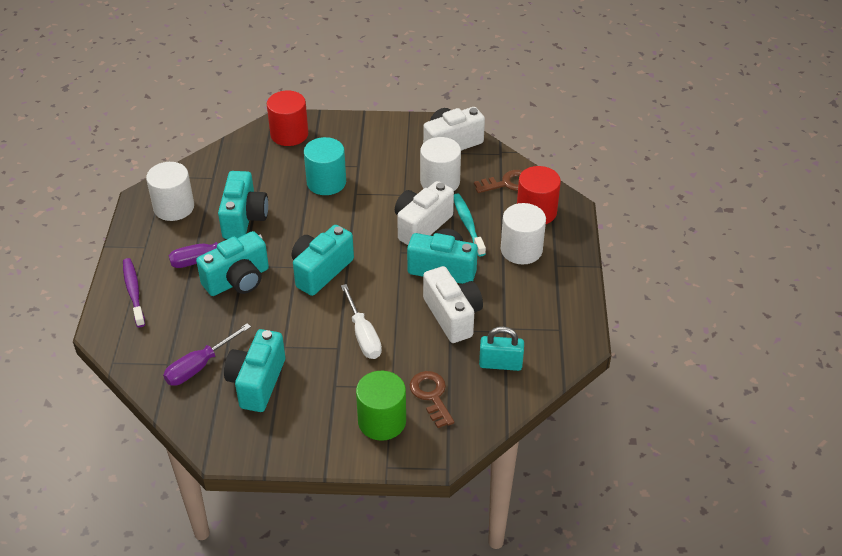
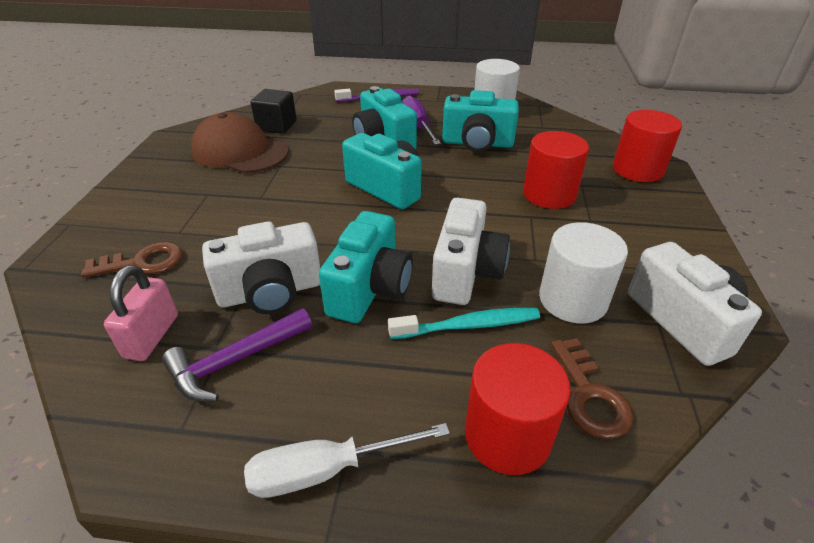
camera: 95 degrees right, 5 degrees down
(199, 366) = (276, 126): purple screwdriver -> black cube
(257, 382) = (240, 152): turquoise camera -> brown cap
(326, 182) = (549, 194): turquoise cylinder -> red cylinder
(363, 335) = (271, 214): white screwdriver -> white screwdriver (326, 470)
(382, 421) = (134, 223): green cylinder -> none
(421, 225) = (466, 272): white camera -> white camera turned 60 degrees clockwise
(500, 364) = (152, 336): turquoise padlock -> pink padlock
(512, 319) = (235, 361): none -> purple hammer
(521, 250) = (398, 395): white cylinder -> none

